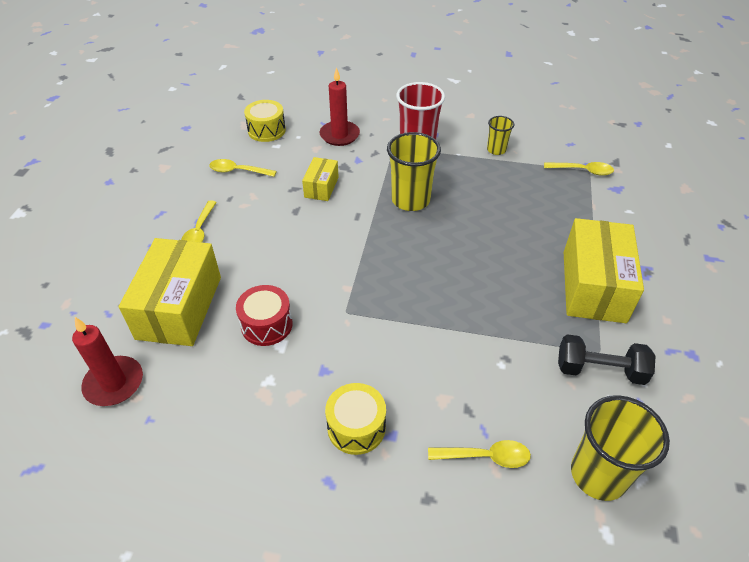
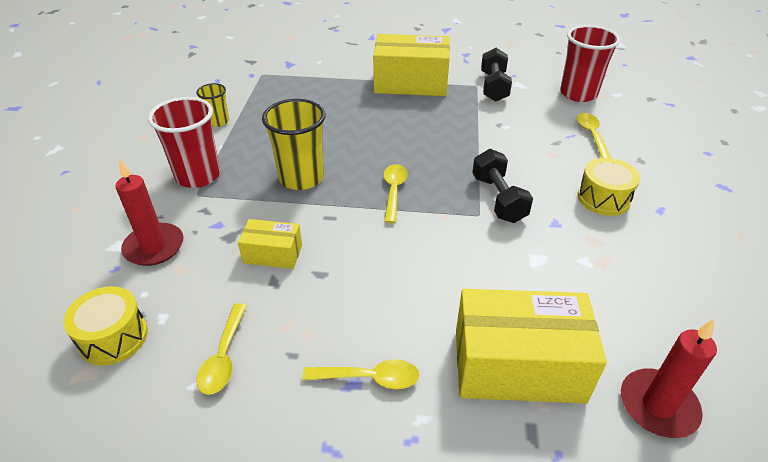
camera: 95 degrees left, 5 degrees down
(266, 325) = (516, 273): red drum -> none
(367, 331) = (498, 199): none -> black dumbbell
(583, 171) = (262, 77): yellow spoon -> yellow spoon (394, 191)
(598, 474) = (578, 94): yellow cup -> red cup

